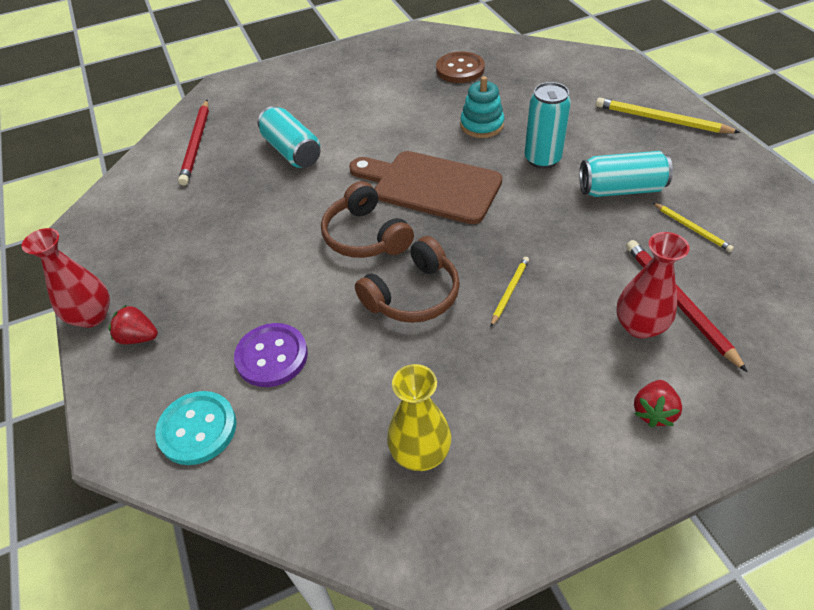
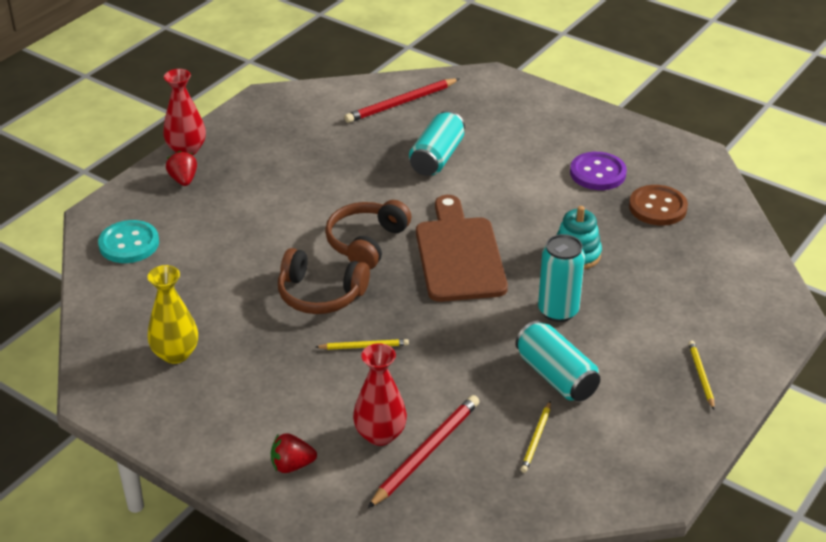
camera: 55 degrees right, 10 degrees down
(272, 356) = (210, 249): purple button -> purple button (597, 173)
(661, 120) = (701, 375): yellow pencil -> yellow pencil, size x0.56

